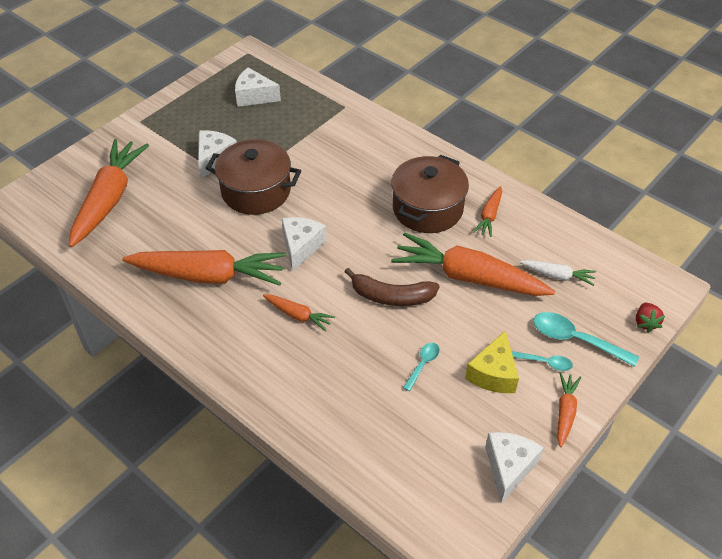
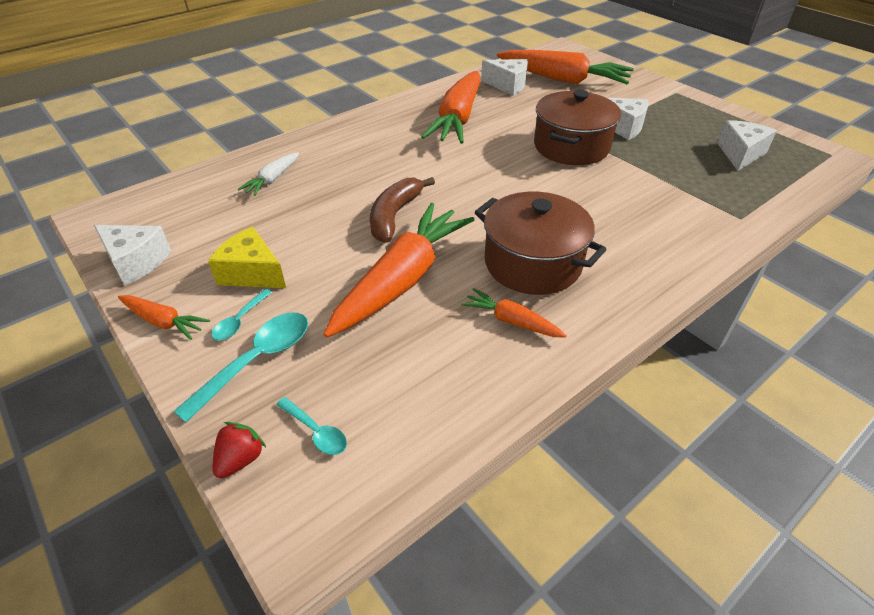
camera: 100 degrees right, 5 degrees down
(298, 315) = (392, 159): orange carrot -> none
(301, 247) = (483, 167): white cheese -> white cheese (508, 85)
(422, 364) = (294, 224): turquoise spoon -> turquoise spoon (316, 431)
(557, 275) = (375, 371): white carrot -> white carrot (272, 179)
(645, 323) = (241, 459): red strawberry -> red strawberry turned 105 degrees clockwise

